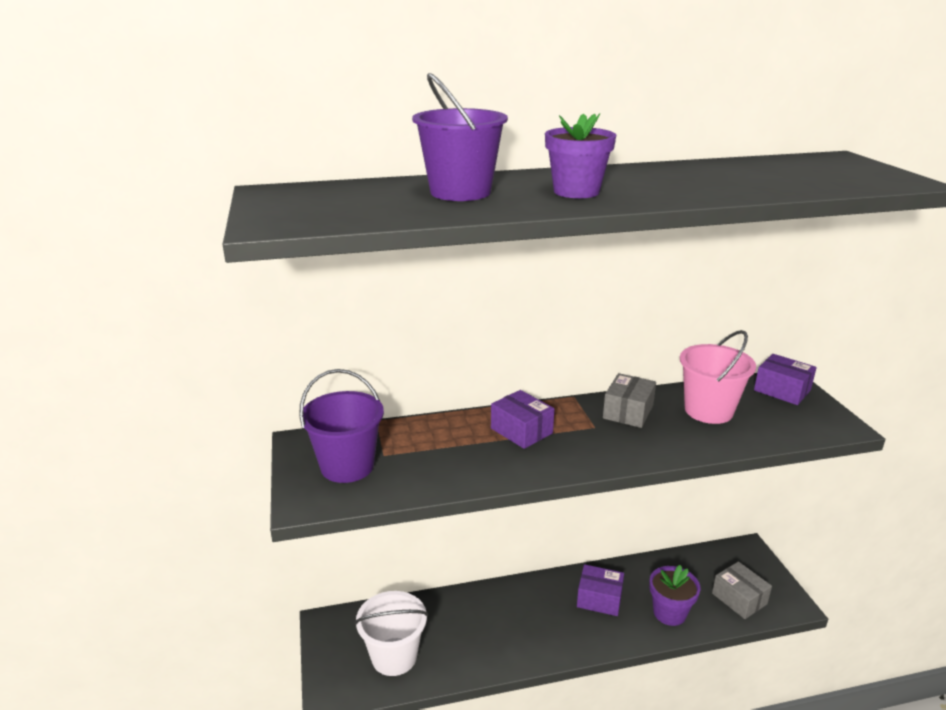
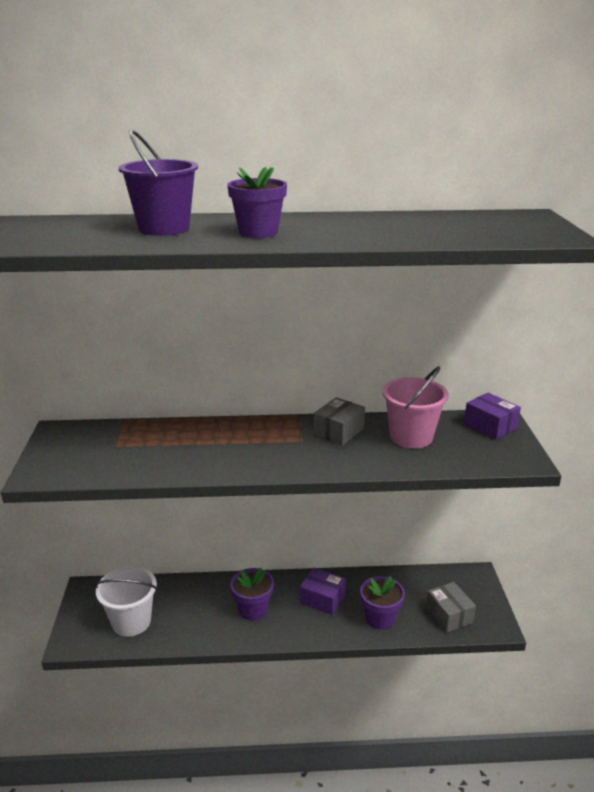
camera: 10 degrees right, 0 degrees up
(347, 466) = (82, 452): purple bucket -> none
(521, 431) = (238, 438): purple box -> none
(528, 622) = (253, 609): none -> purple flower pot

